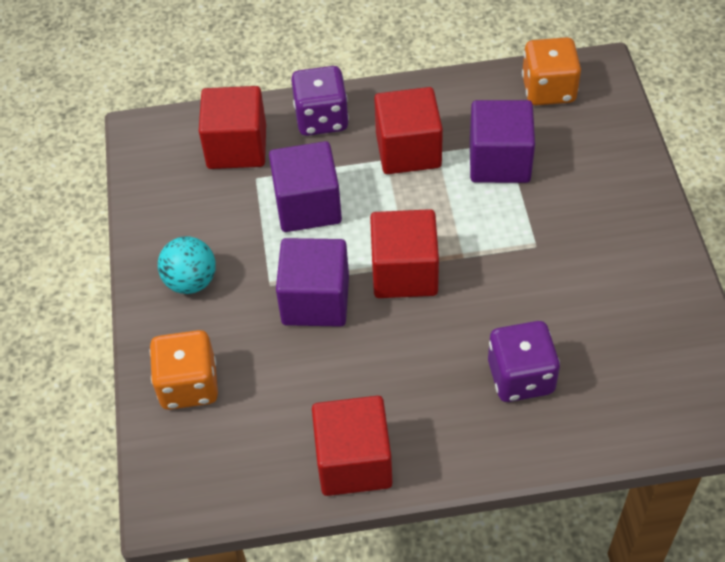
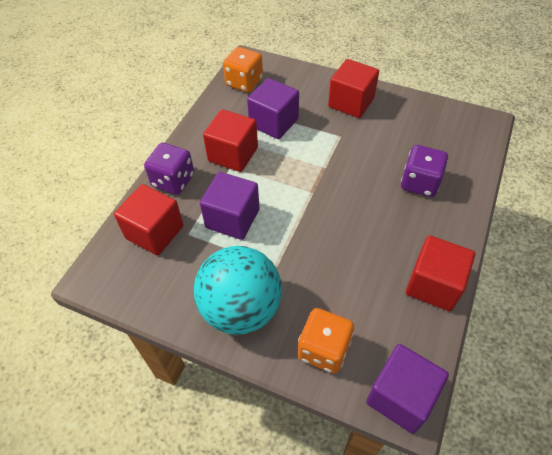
camera: 60 degrees left, 0 degrees up
(191, 281) = (241, 308): turquoise ball -> turquoise ball, size x1.90
(315, 300) = (306, 248): purple cube -> purple cube (400, 396)
(404, 272) = (317, 197): red cube -> red cube (351, 102)

